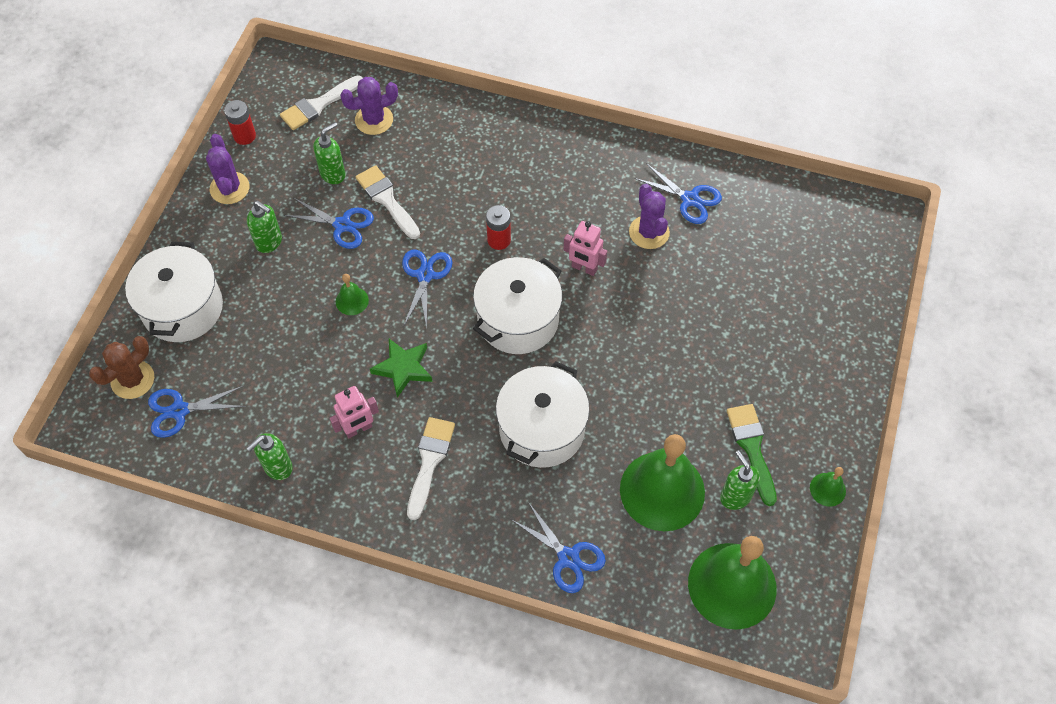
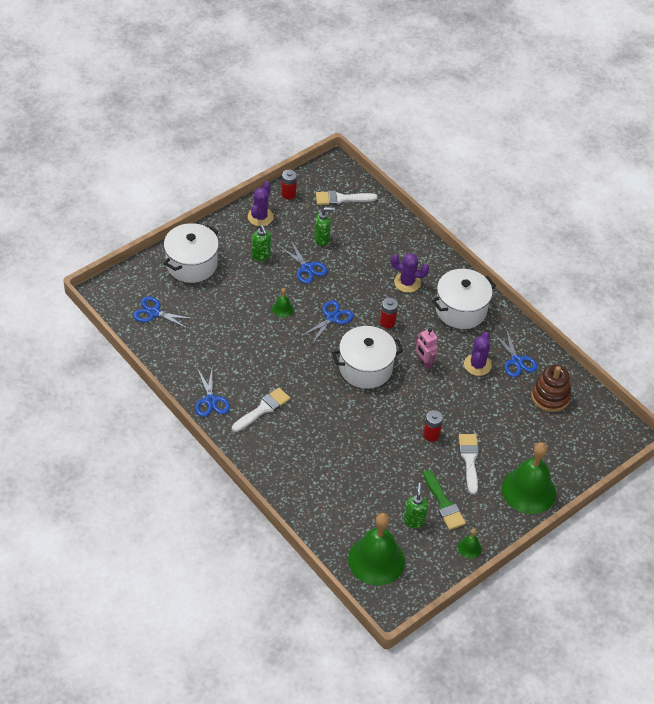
camera: 30 degrees right, 10 degrees down
(132, 380) = (141, 285): brown cactus -> none
(277, 467) = (183, 367): green soap dispenser -> none
(358, 429) = (238, 373): pink robot -> none
(374, 120) = (366, 223): purple cactus -> purple cactus (407, 282)
(387, 200) = (341, 268): white brush -> white brush (469, 460)
(403, 368) = (284, 357): green star -> none
(542, 429) = (335, 428): white pot -> white pot (461, 309)
(568, 558) = (299, 495): blue scissors -> blue scissors (211, 400)
(662, 490) = (376, 494): green bell -> green bell (528, 490)
(666, 362) = (431, 435): none -> red battery
(752, 448) = (444, 503): green brush -> green brush turned 135 degrees clockwise
(763, 222) = (550, 396): none -> brown stacking toy

